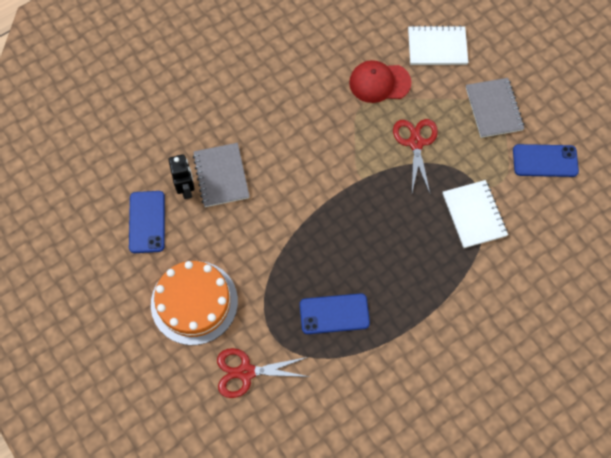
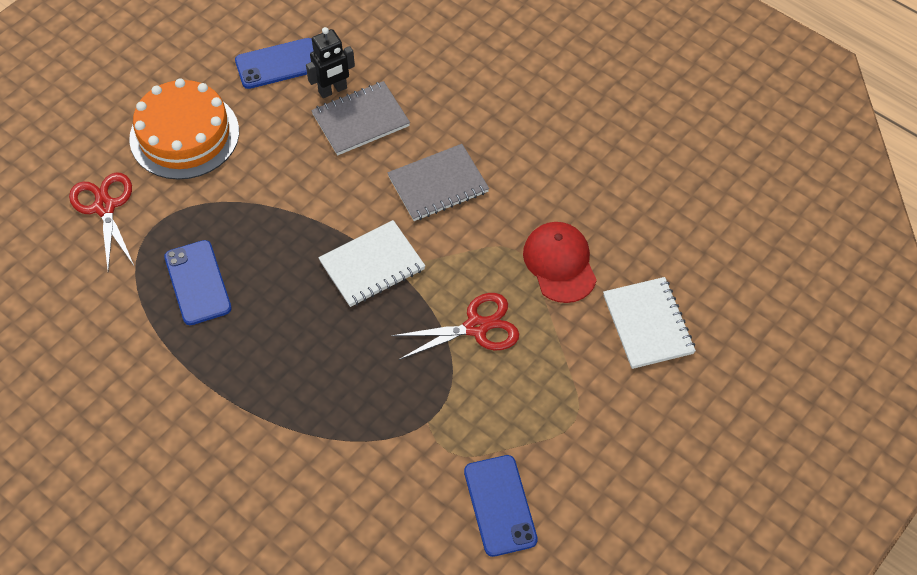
camera: 75 degrees right, 10 degrees down
(474, 215) = (382, 422): white notebook -> white notebook (372, 265)
(493, 109) = (567, 419): grey notebook -> grey notebook (438, 184)

